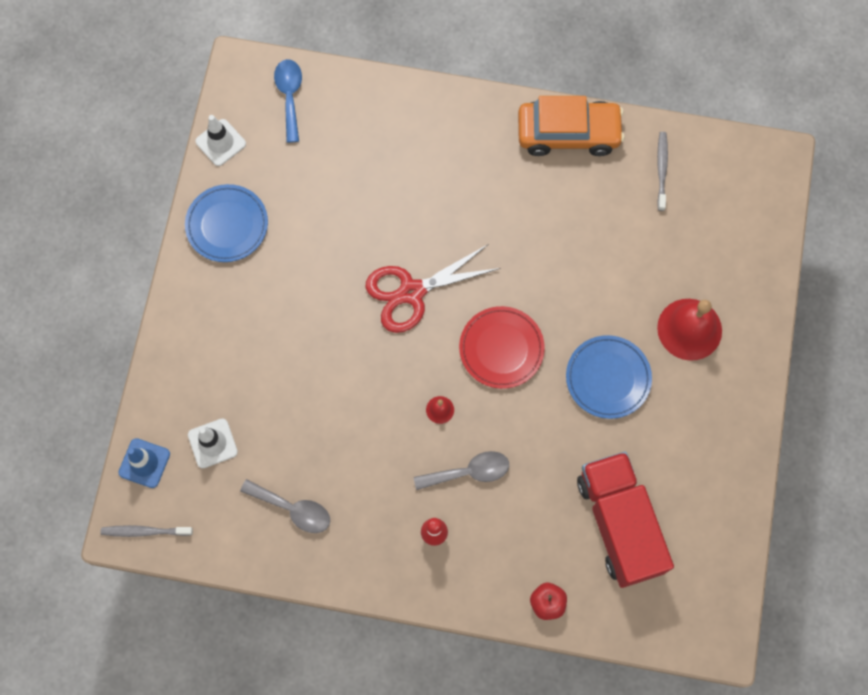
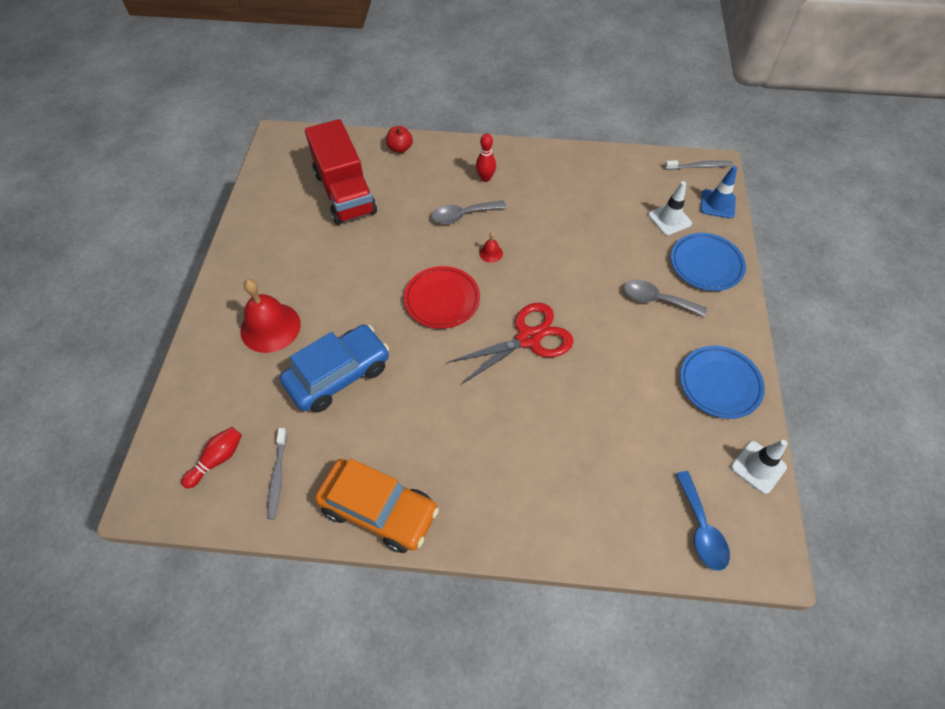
camera: 175 degrees right, 15 degrees down
(293, 509) = (594, 185): grey spoon -> grey spoon (656, 300)
(568, 133) = (379, 510): orange car -> orange car turned 150 degrees counterclockwise
(608, 378) = (348, 285): blue plate -> blue plate (706, 264)
(611, 266) = (338, 375): none -> blue car
(720, 189) = (217, 460): none -> red bowling pin

